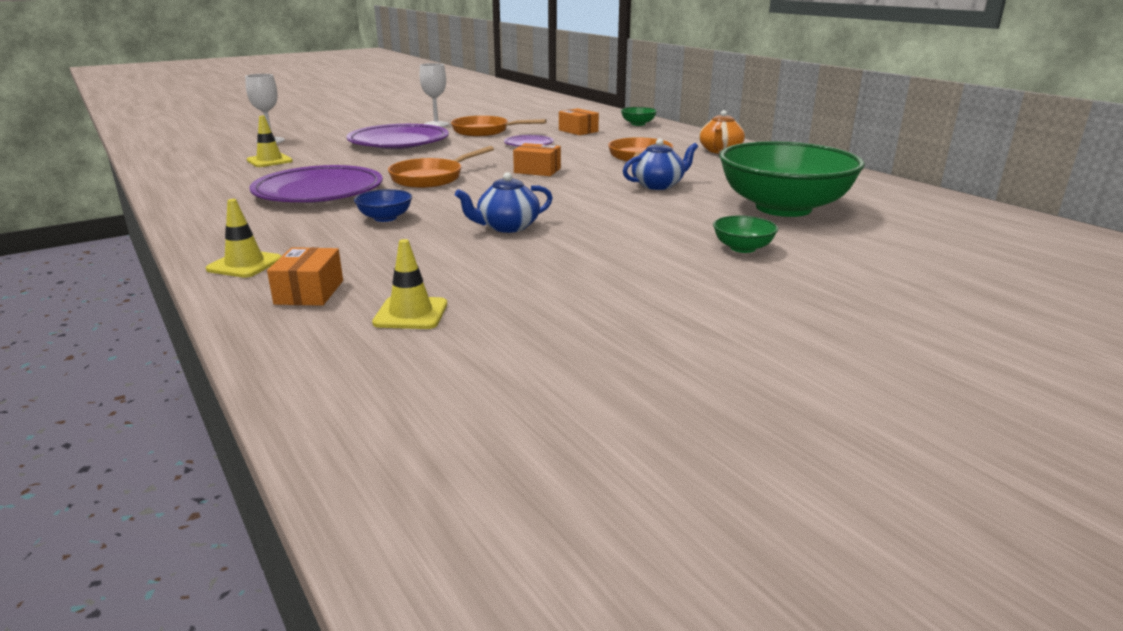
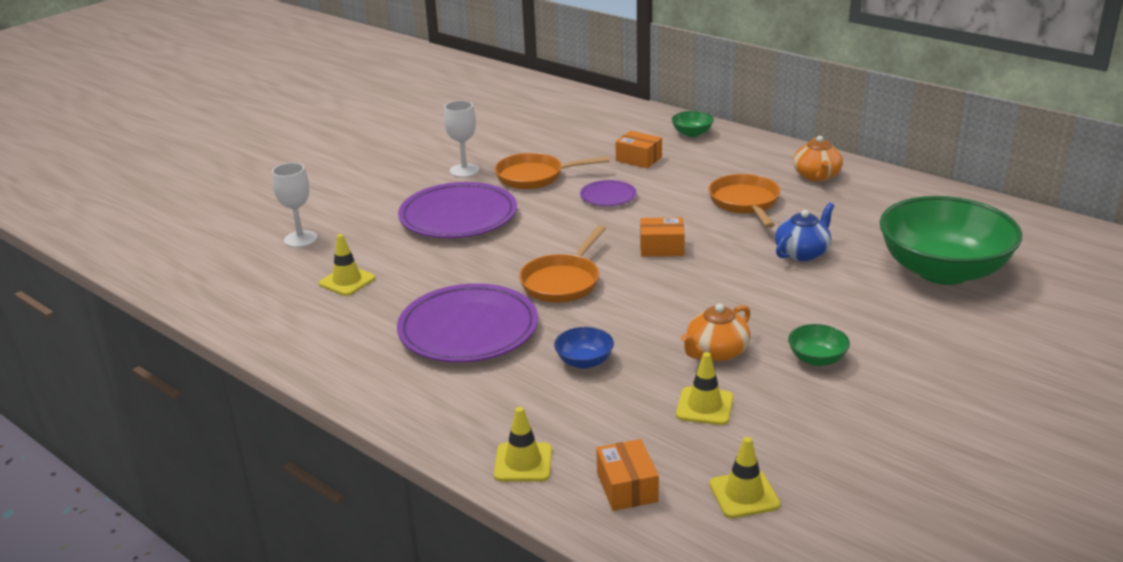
camera: 15 degrees left, 5 degrees up
(452, 255) = (704, 406): none -> yellow traffic cone
(507, 227) = (716, 352): blue teapot -> orange teapot
(742, 248) = (948, 342): green bowl -> green bowl (817, 359)

